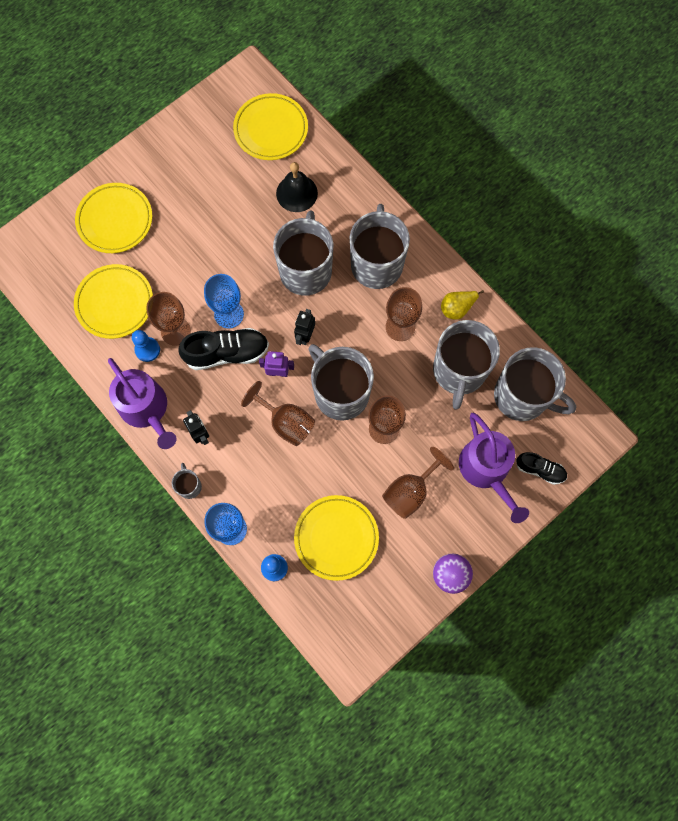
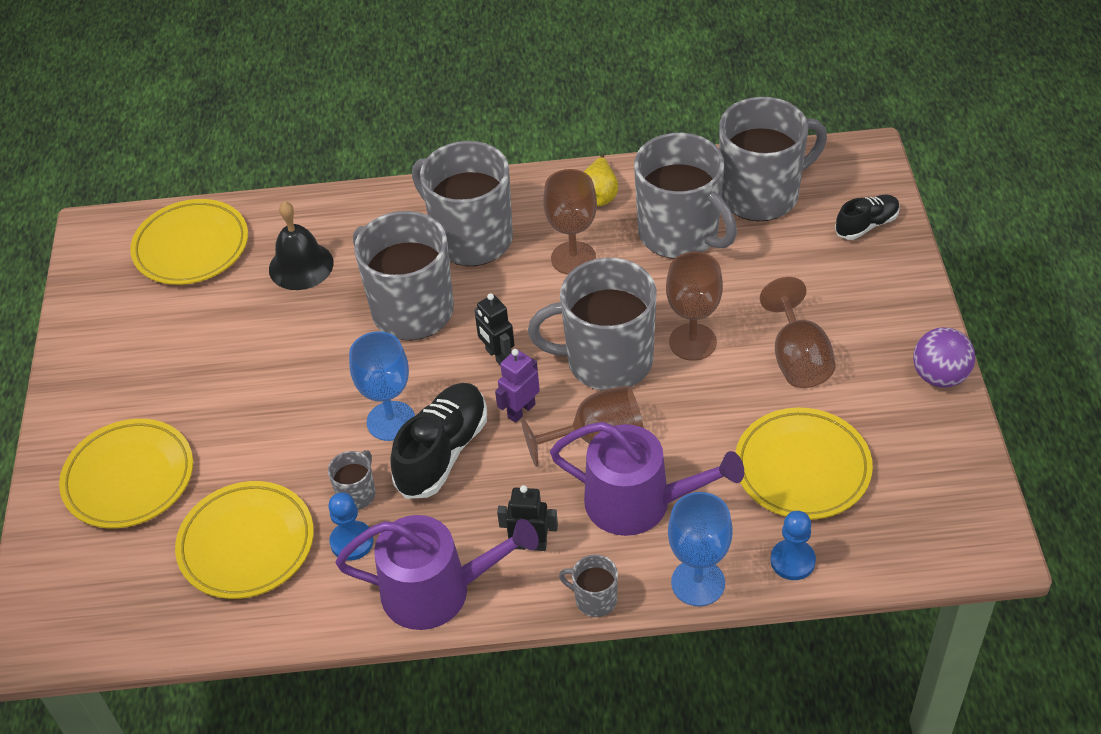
camera: 50 degrees left, 25 degrees down
(175, 331) = (357, 494): brown goblet -> grey mug
(486, 470) = (828, 272): purple watering can -> purple watering can (638, 502)

